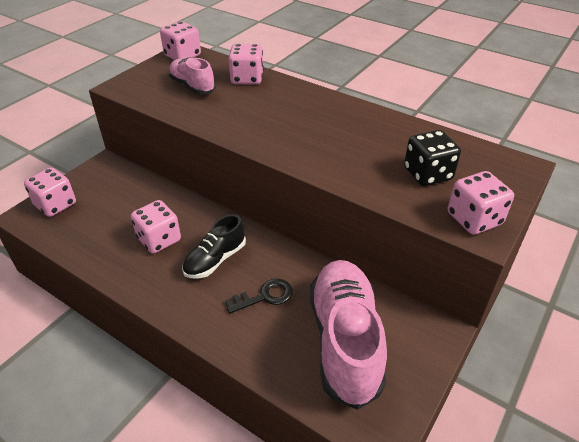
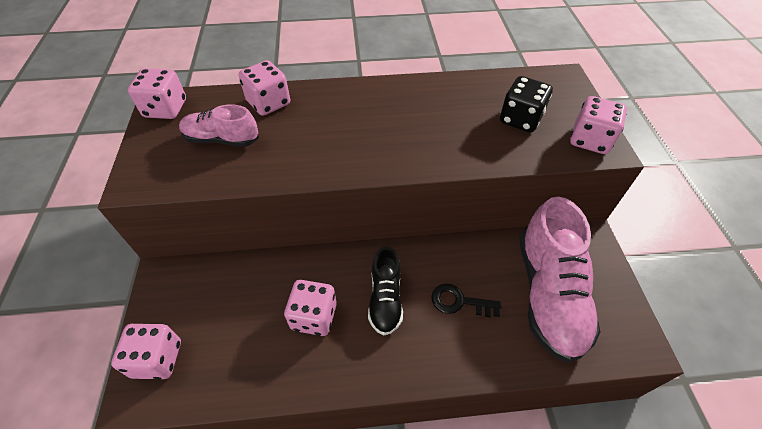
camera: 40 degrees left, 10 degrees up
(265, 296) = (459, 301): black key -> black key turned 105 degrees counterclockwise
(345, 340) = (549, 293): pink shoe -> pink shoe turned 135 degrees counterclockwise

